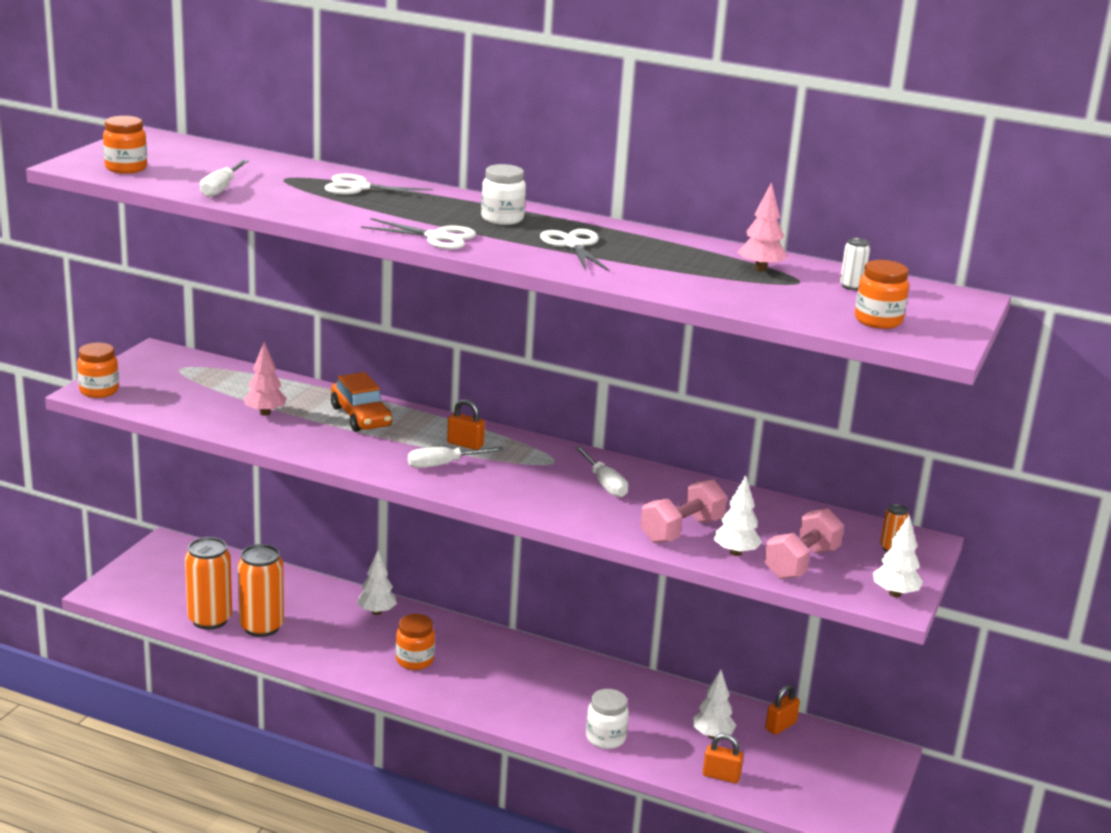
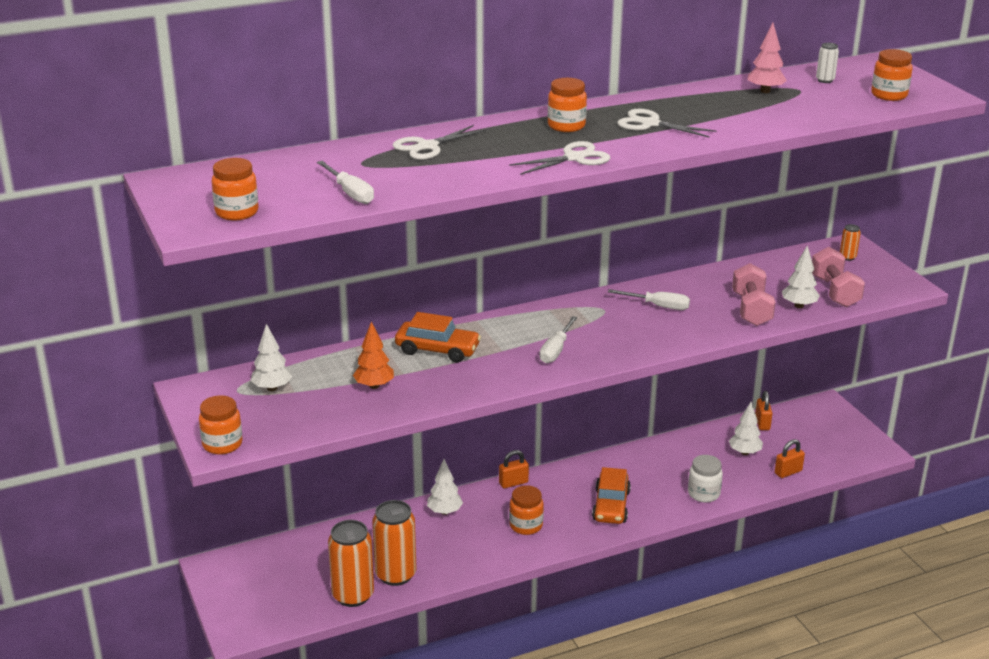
camera: 45 degrees left, 5 degrees up
(265, 413) = (374, 386): pink tree -> orange tree
(465, 444) = (536, 329): orange padlock -> orange padlock (513, 483)
(502, 219) = (566, 126): white jar -> orange jar
(508, 693) = (611, 506): none -> orange car
(895, 593) = (900, 282): white tree -> white tree (272, 388)

